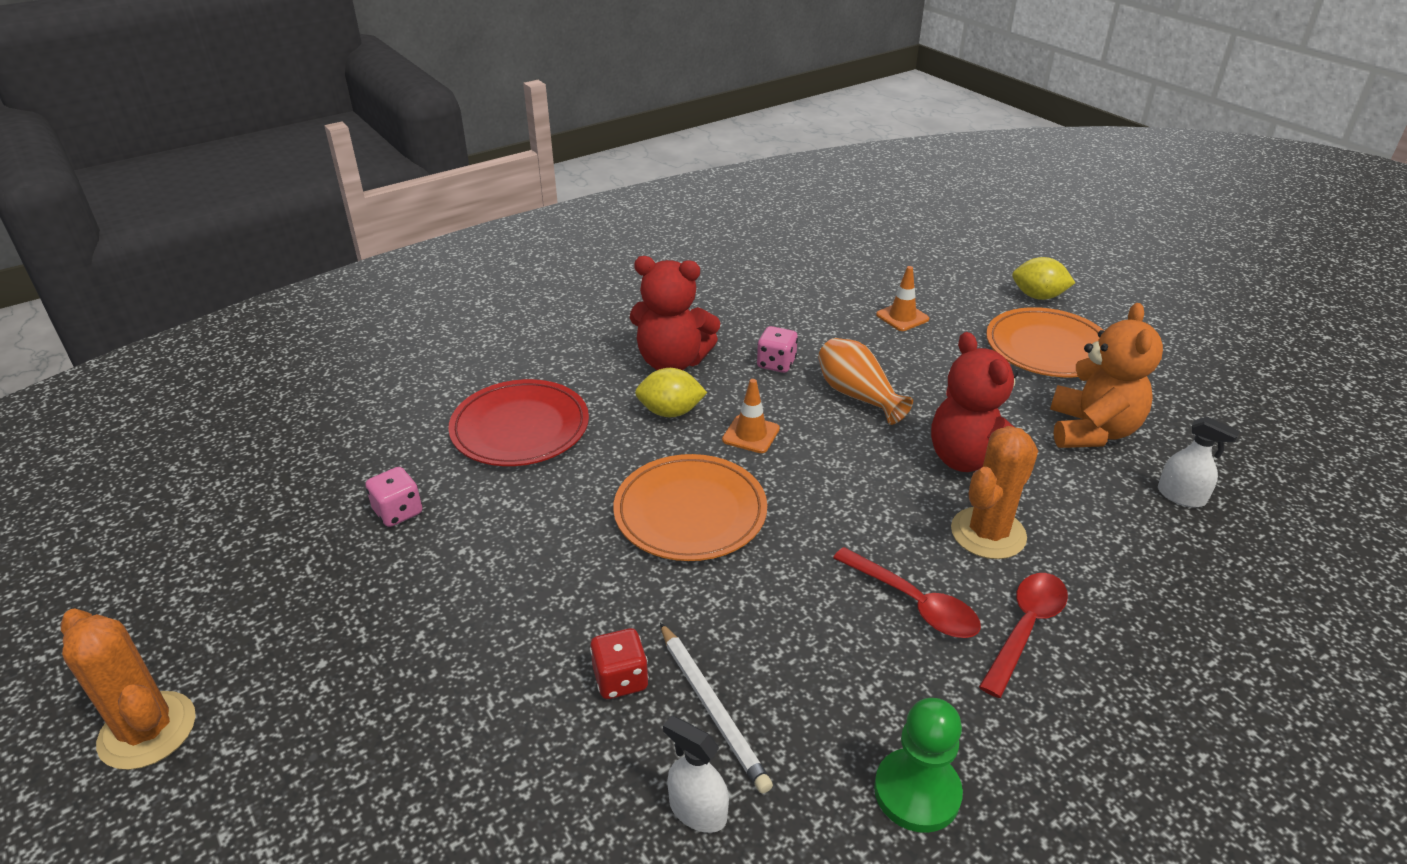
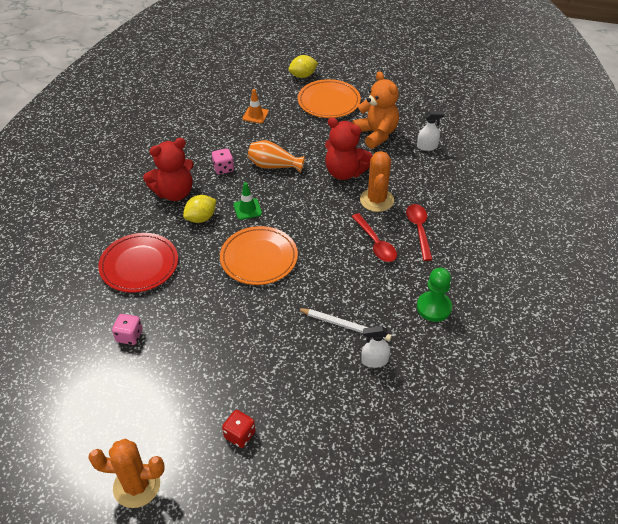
camera: 40 degrees left, 10 degrees up
(620, 679) = (302, 338): red dice -> red dice (240, 435)
(751, 434) = (247, 209): orange traffic cone -> green traffic cone
(913, 603) = (375, 243): red spoon -> red spoon turned 60 degrees clockwise

